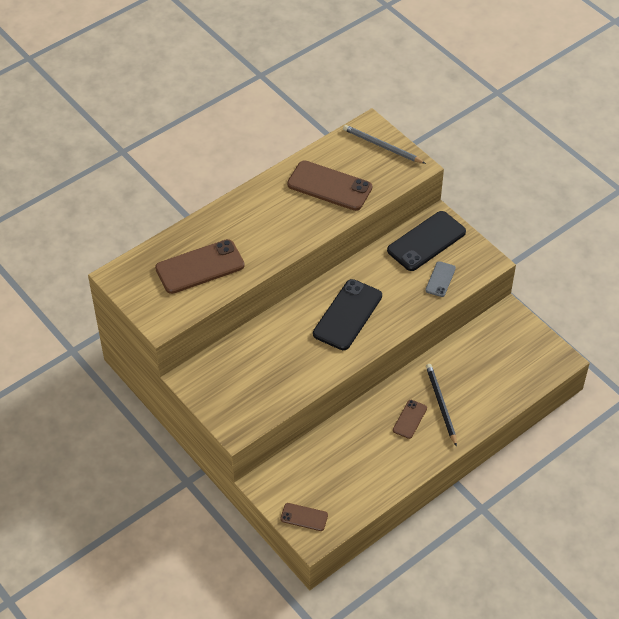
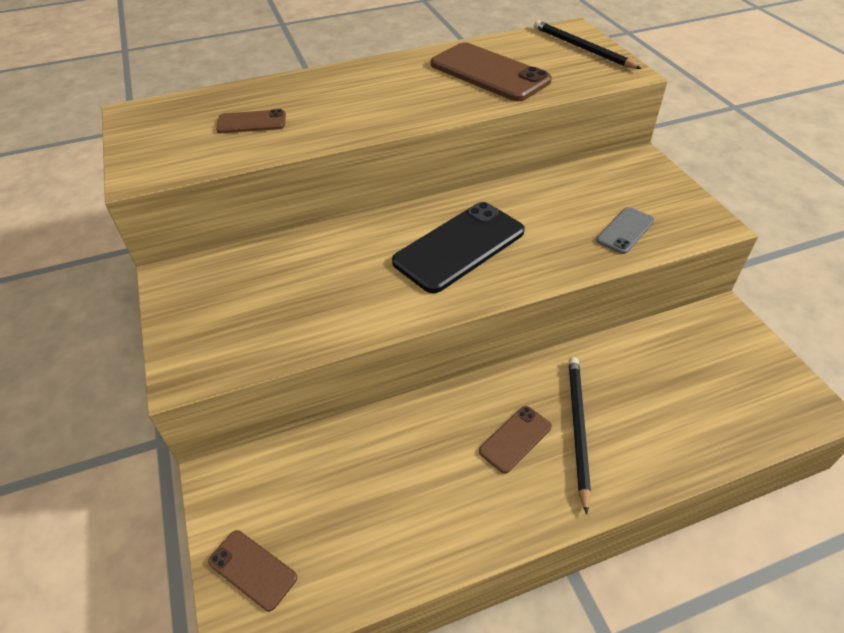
camera: 20 degrees right, 5 degrees down
(200, 267) = (251, 122): brown phone -> brown phone, size x0.51
(382, 146) = (582, 48): grey pencil -> black pencil
(426, 241) = (616, 182): black phone -> none

